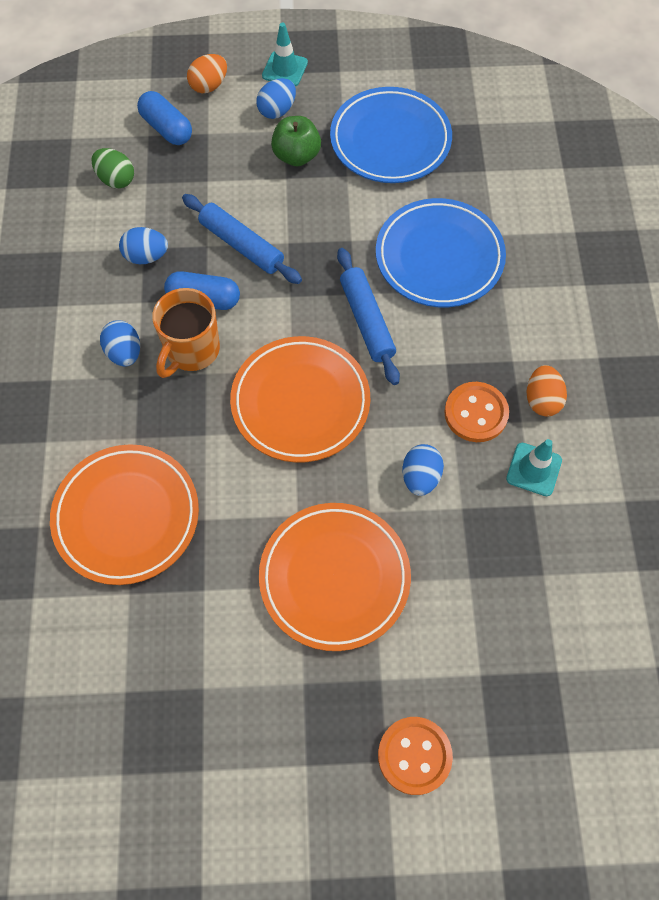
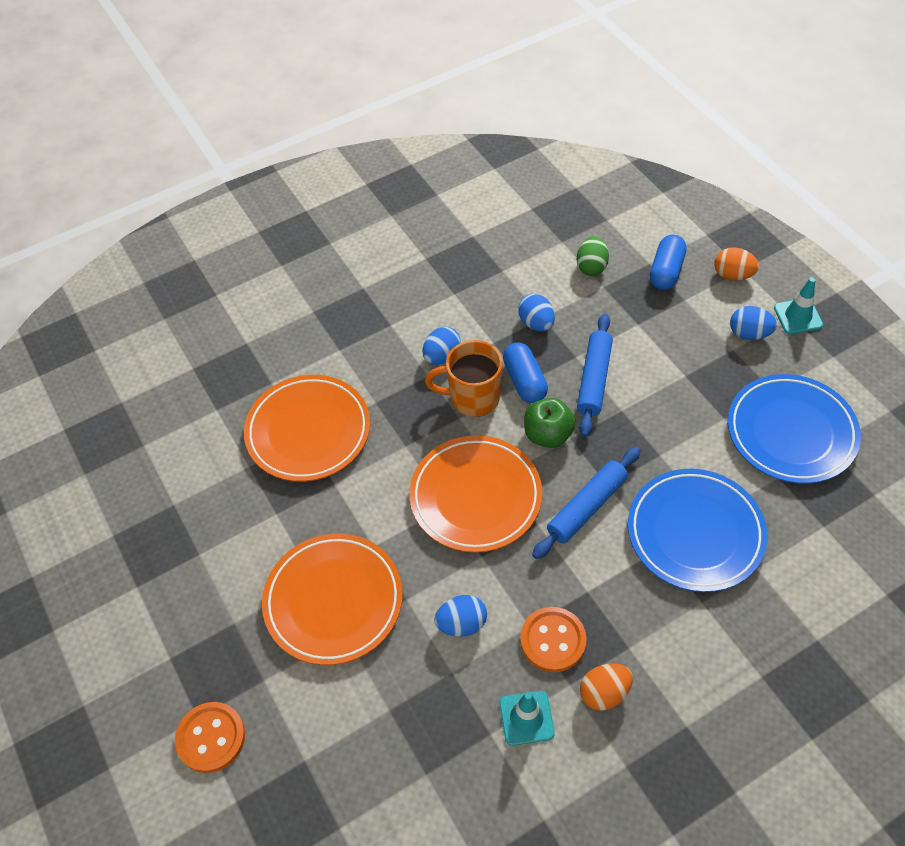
camera: 65 degrees right, 10 degrees down
(296, 156) = (714, 371): green apple -> green apple (548, 435)

